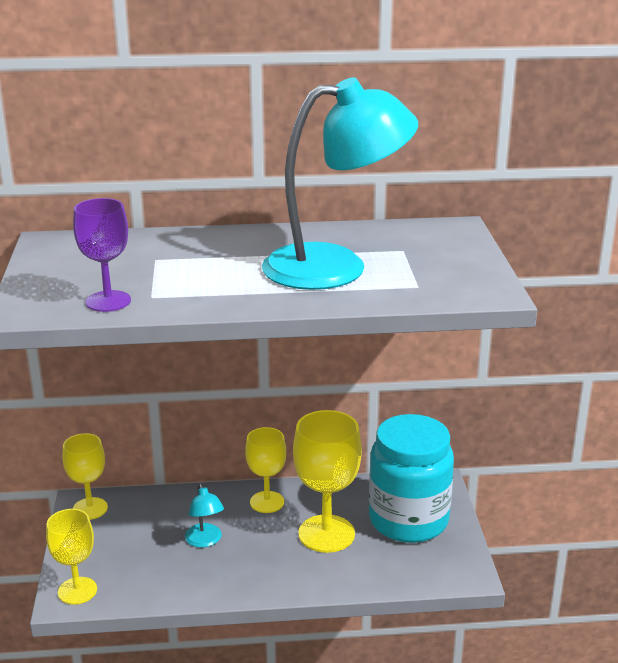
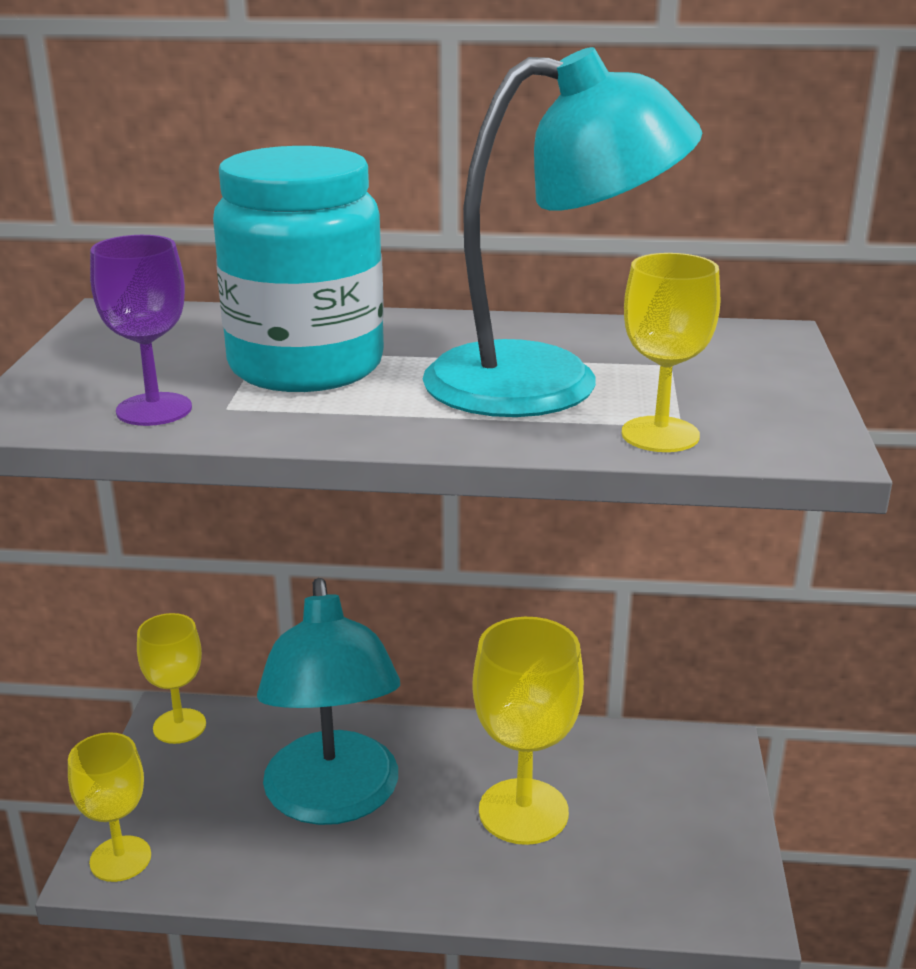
camera: 10 degrees right, 0 degrees up
(205, 541) = (333, 800): turquoise lamp -> turquoise lamp, size x2.39
(267, 502) = (443, 747): yellow goblet -> yellow goblet (660, 435)
(408, 520) = (659, 805): turquoise jar -> turquoise jar (306, 366)

